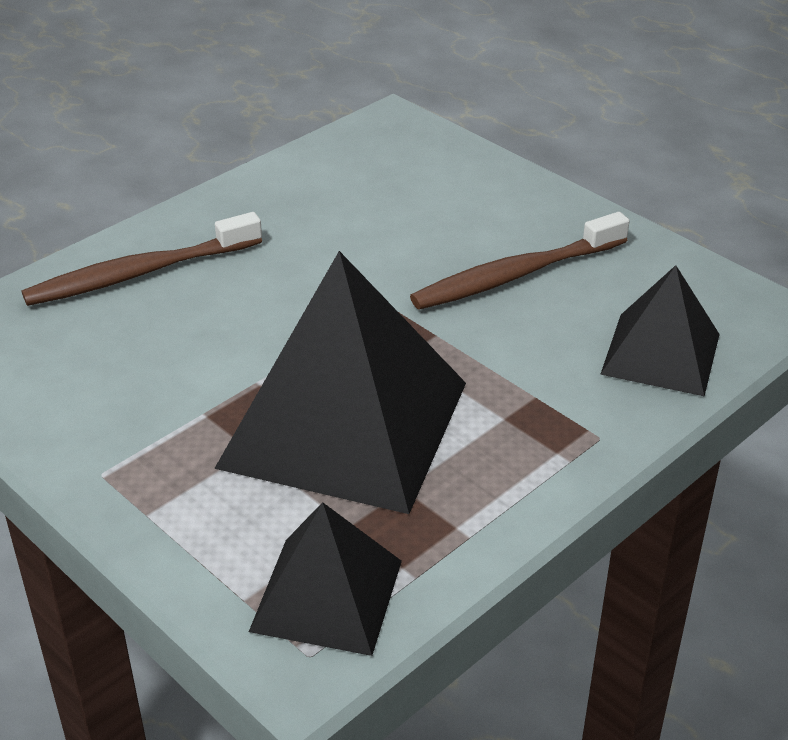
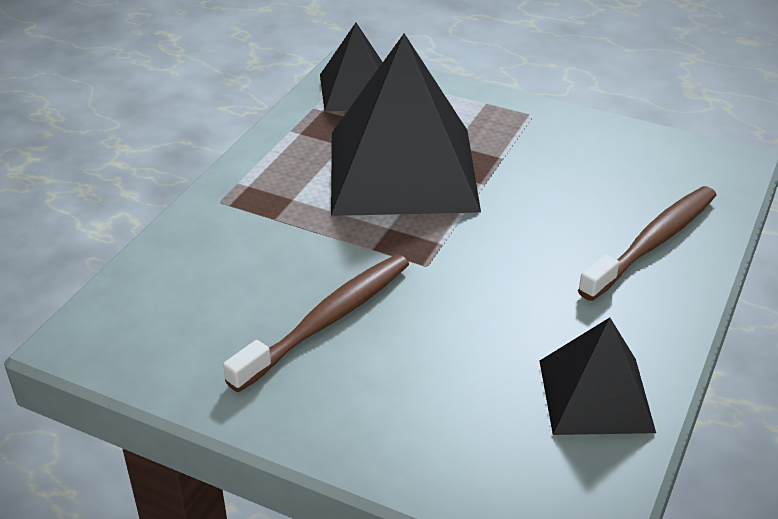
camera: 160 degrees right, 0 degrees up
(661, 354) = (179, 273): black pyramid -> black pyramid (595, 395)

